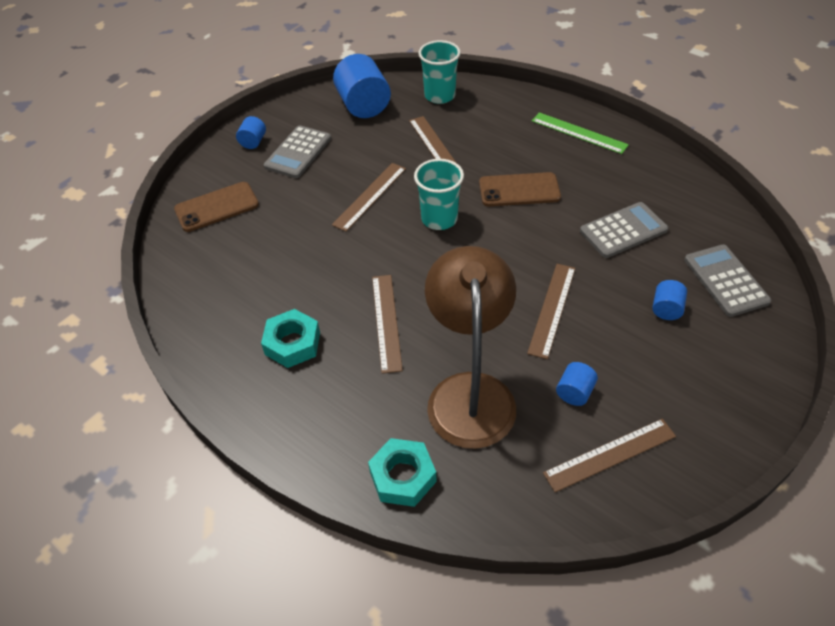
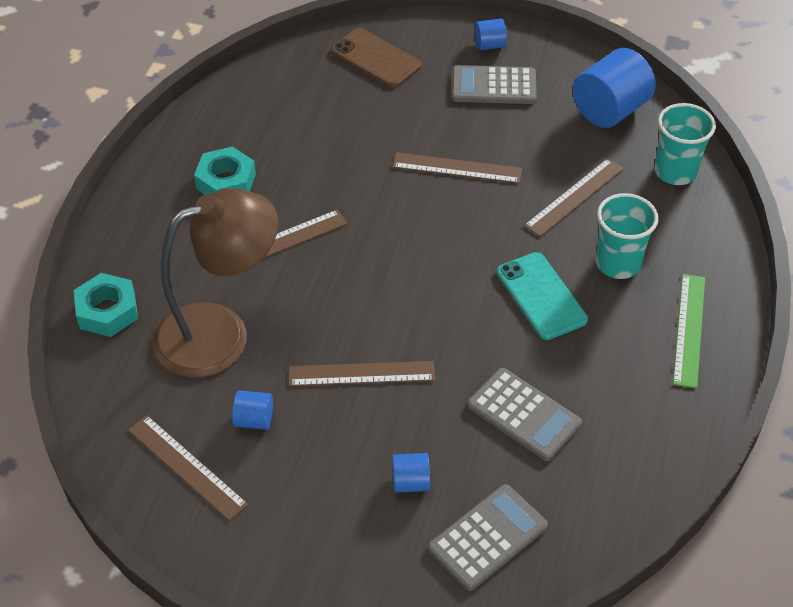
camera: 65 degrees right, 0 degrees up
(439, 219) = (452, 237): turquoise cup -> turquoise cup (618, 263)
(519, 190) = (541, 296): brown phone -> turquoise phone

